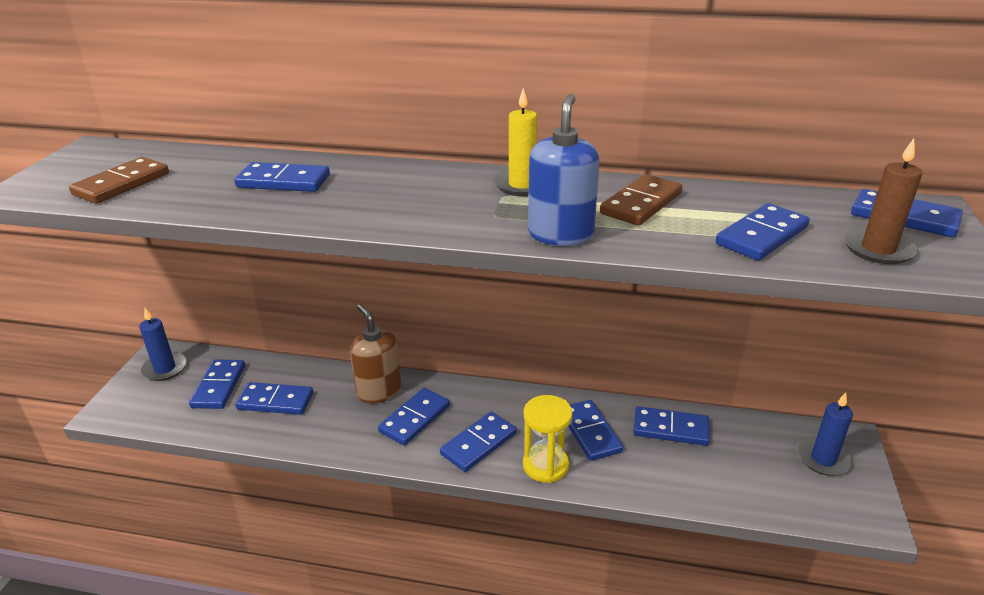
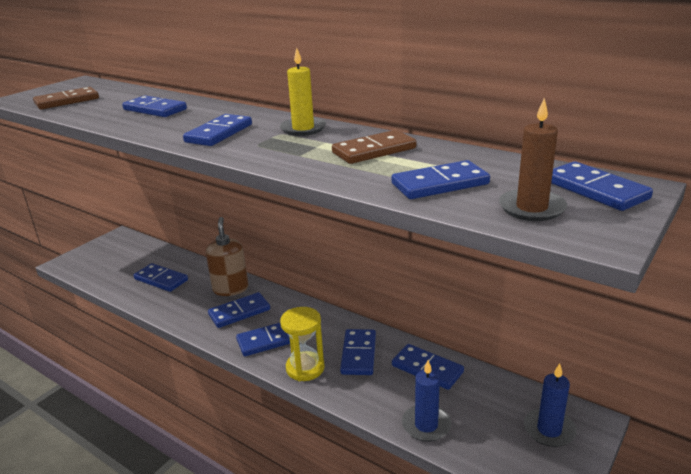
camera: 25 degrees right, 5 degrees down
(165, 368) = (114, 245): blue candle -> blue candle (426, 425)
(219, 386) = (135, 263): blue domino -> blue domino (219, 133)
(560, 234) = (284, 161): blue soap dispenser -> none

